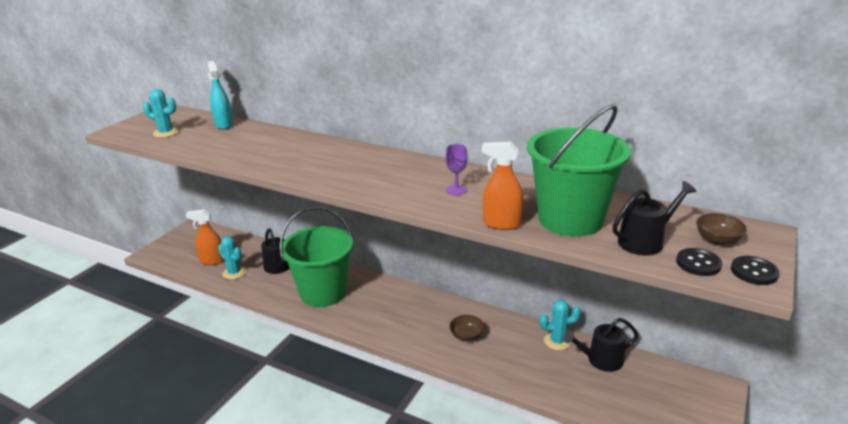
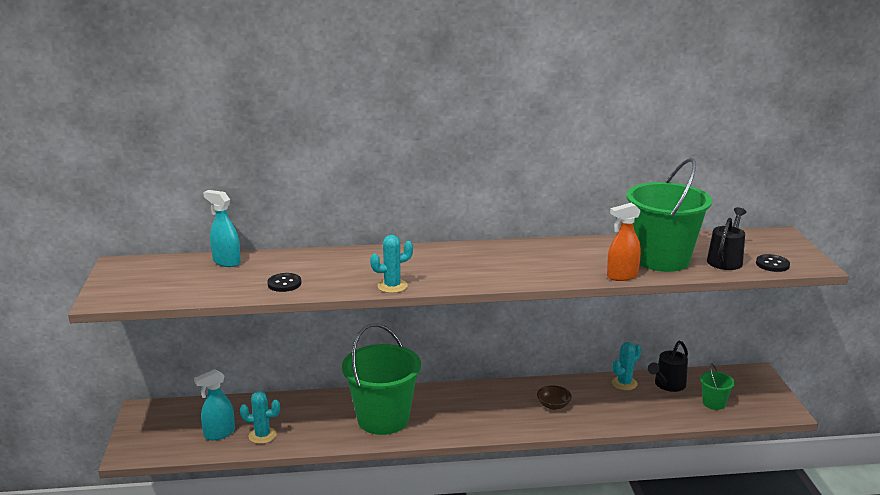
camera: 35 degrees left, 5 degrees down
(166, 133) = (173, 286): turquoise cactus -> turquoise cactus (392, 286)
(212, 261) = (219, 434): orange spray bottle -> turquoise spray bottle
(279, 268) = (306, 414): black watering can -> none
(456, 190) = (550, 261): purple goblet -> none
(630, 400) = (713, 403): none -> green bucket
(717, 239) = (763, 246): brown bowl -> none
(754, 272) = (806, 260): black button -> black button (284, 284)

